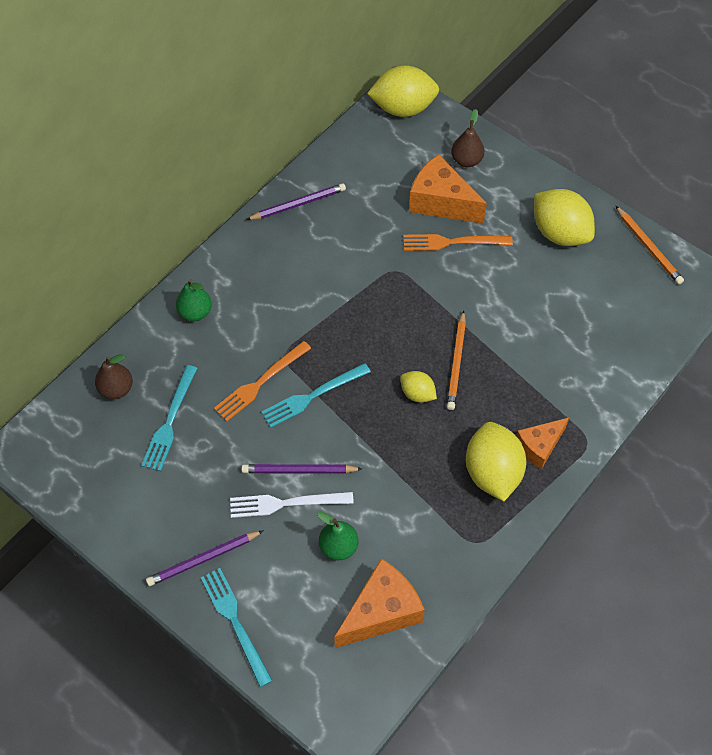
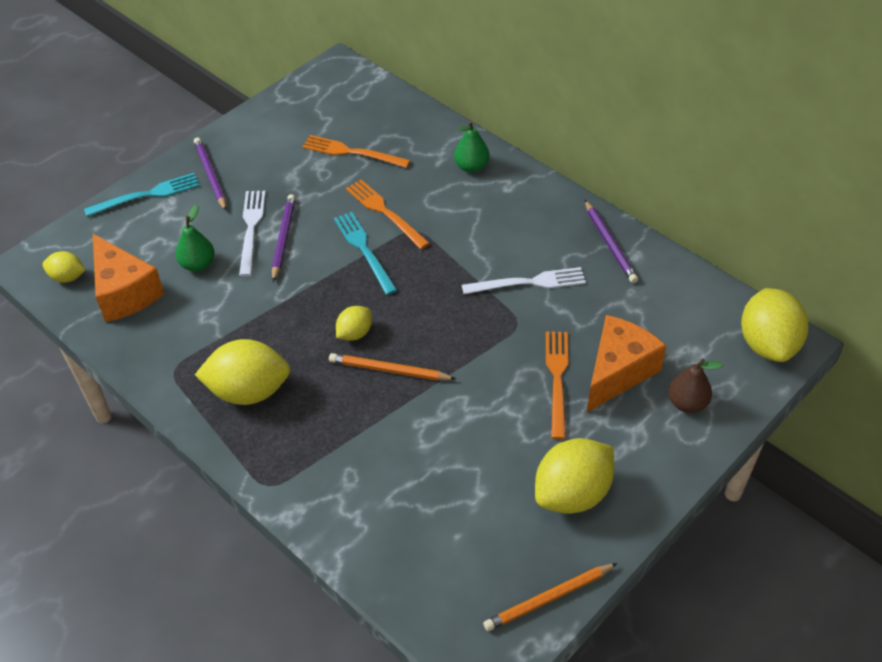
camera: 95 degrees right, 10 degrees down
(116, 389) = (391, 118): brown pear -> none
(170, 421) = (352, 152): turquoise fork -> orange fork
(348, 263) = (528, 283): none -> white fork
(363, 678) = (67, 277): none -> yellow lemon
(539, 446) = (271, 437): orange cheese -> none

